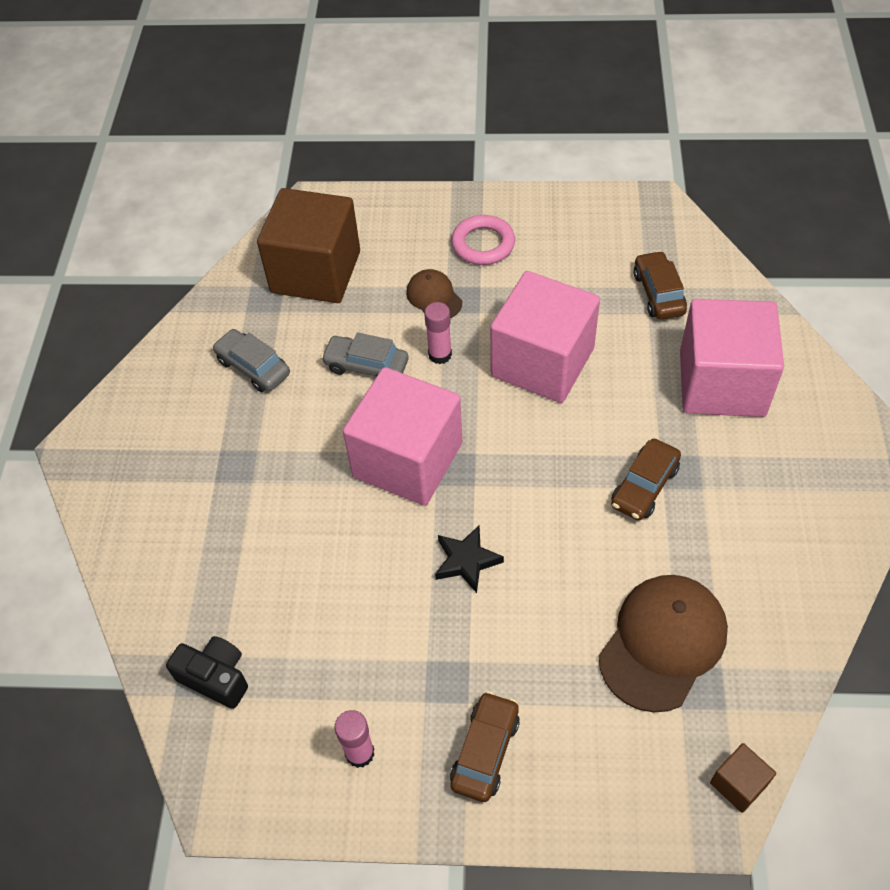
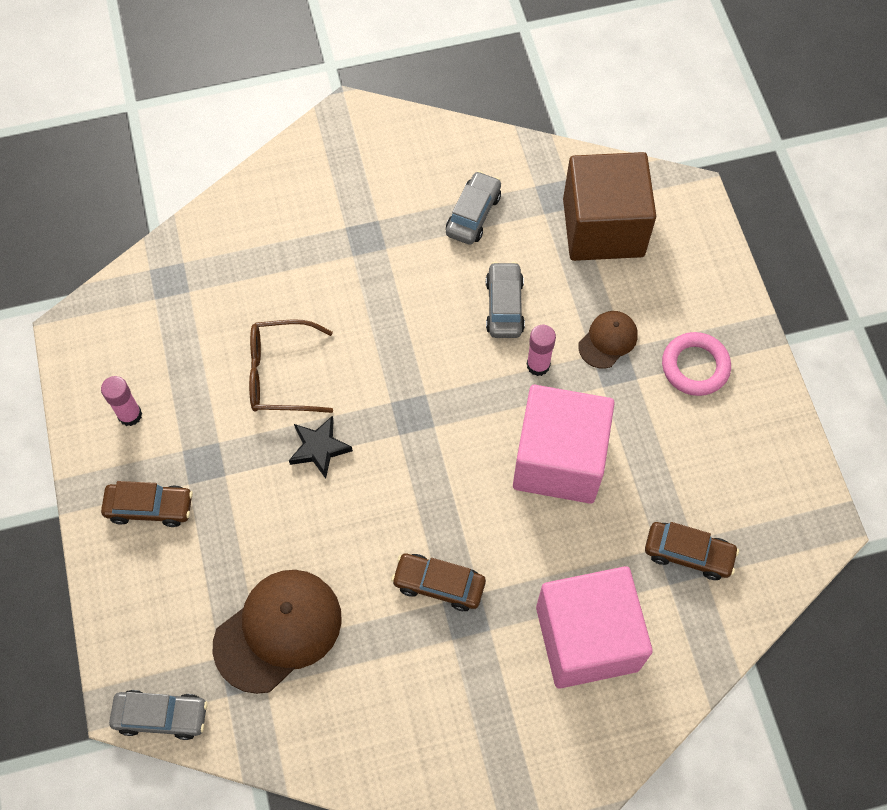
camera: 70 degrees right, 10 degrees up
(215, 677) = (170, 292): black camera -> none
(366, 581) = (280, 374): none -> brown glasses
(407, 460) = (410, 371): pink cube -> none
(658, 293) = (688, 554): brown car -> brown car turned 45 degrees clockwise
(663, 643) = (278, 631): brown cap -> brown cap turned 60 degrees counterclockwise
(738, 784) = (161, 716): brown cube -> grey car

